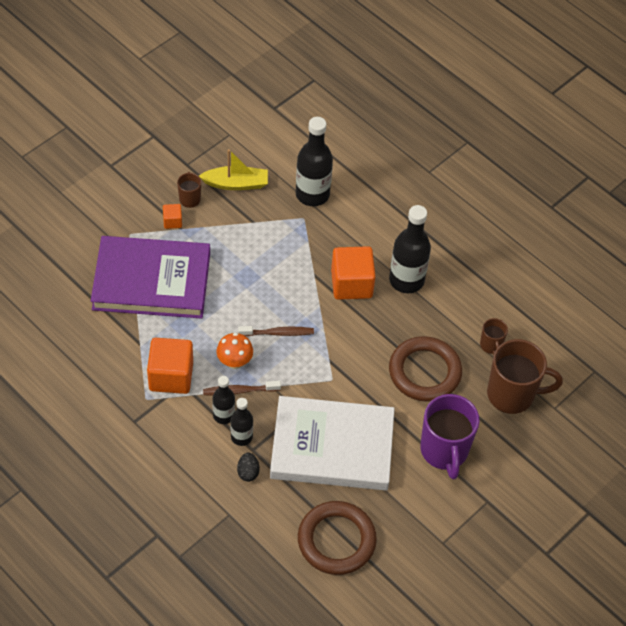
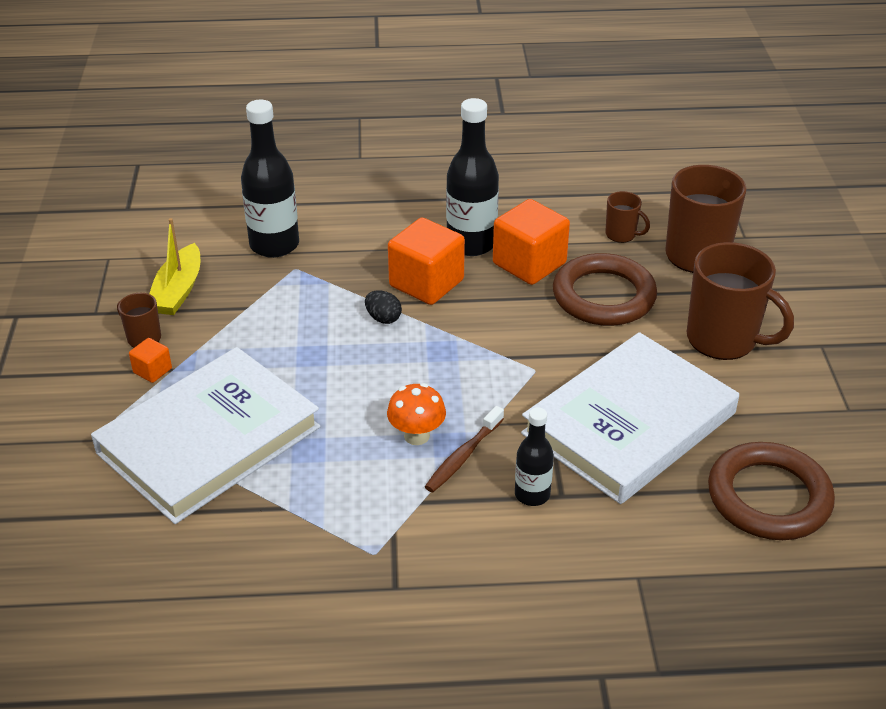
camera: 45 degrees left, 15 degrees down
(151, 281) = (209, 440): purple book -> white book
(171, 376) = (368, 507): orange cube -> orange cube (529, 264)
(223, 415) = (483, 492): black bottle -> none
(236, 184) = (178, 291): yellow boat -> yellow boat turned 150 degrees clockwise
(248, 472) = (591, 520): black egg -> black egg (383, 318)
(278, 333) = (421, 375): brown toothbrush -> none
(444, 451) = (723, 340): purple mug -> brown mug

